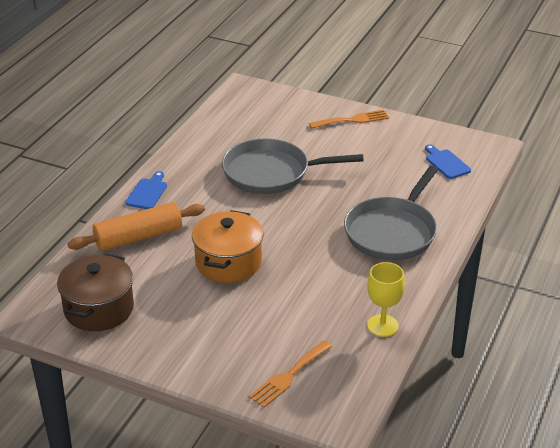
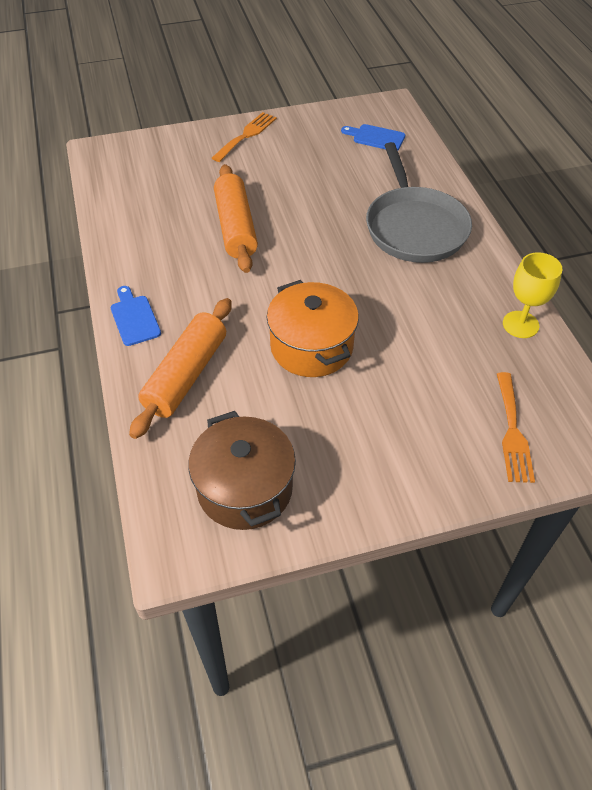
camera: 40 degrees left, 15 degrees up
(270, 173) = (236, 227): grey pan -> orange rolling pin

